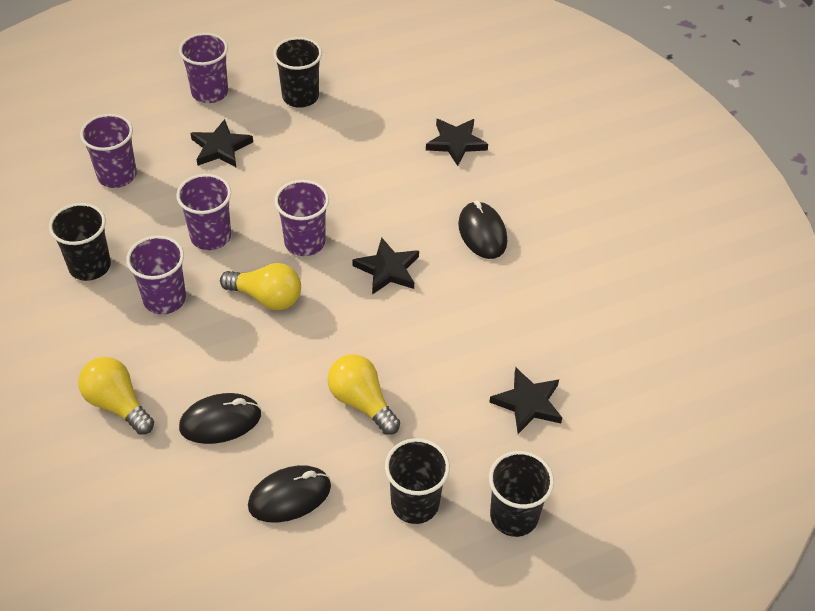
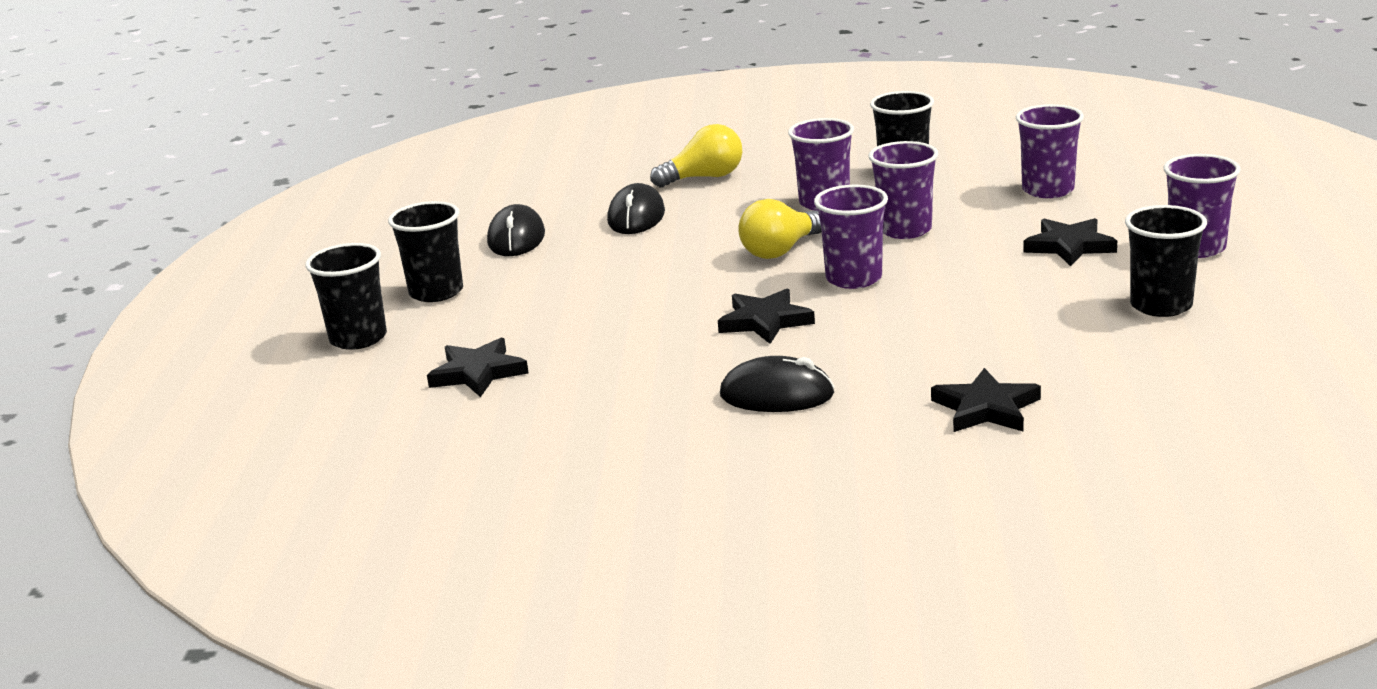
camera: 120 degrees right, 25 degrees down
(361, 402) = (585, 282): yellow light bulb -> none

